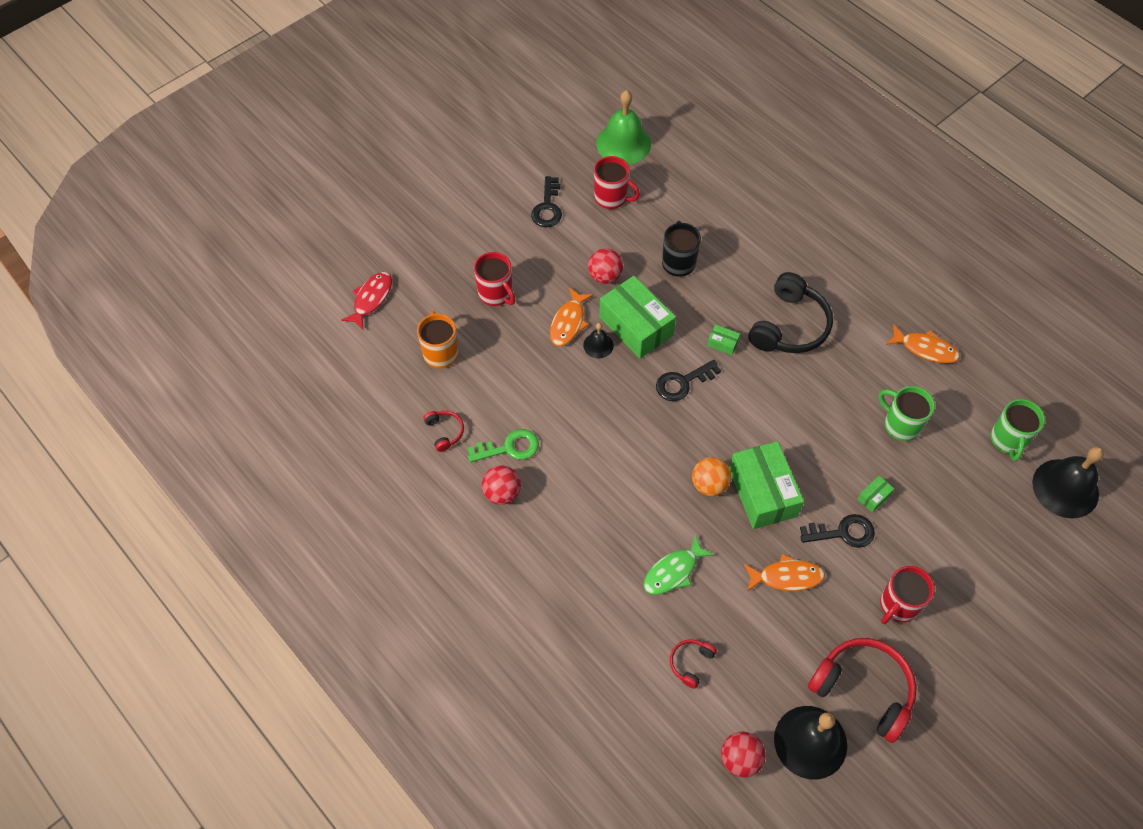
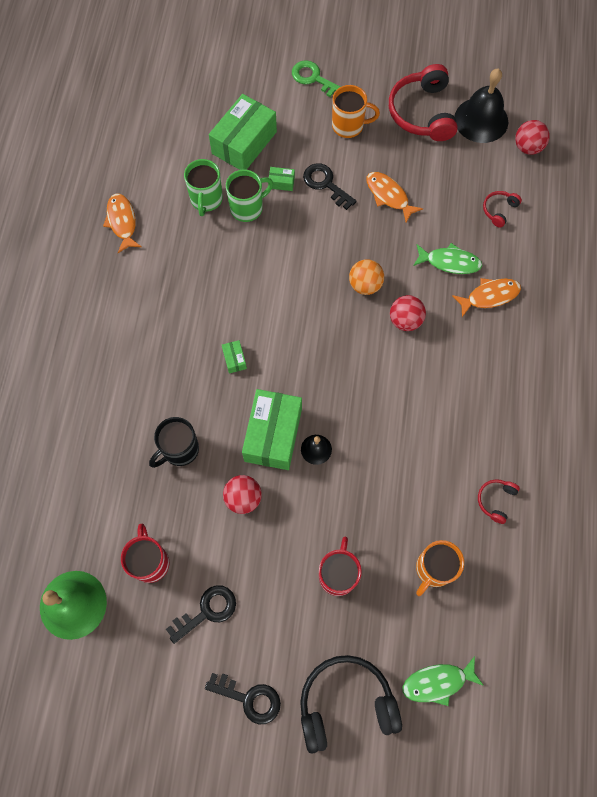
camera: 130 degrees left, 10 degrees up
(371, 299) = (437, 682): red fish -> green fish
(502, 493) = (502, 415): red ball -> red ball (405, 320)
(509, 447) = (463, 441): green key -> green key (313, 78)
(568, 322) = (314, 490): orange fish -> orange fish (489, 296)
(682, 383) = (296, 362): black key -> black key (249, 698)
(690, 663) = (499, 210): red headphones -> red headphones turned 135 degrees clockwise
(762, 493) = (340, 248): green box -> green box (244, 143)
(789, 326) = (177, 323): black headphones -> black headphones (346, 703)
(898, 605) = (349, 126): red mug -> orange mug
(1008, 440) = (163, 132): green mug -> green mug (247, 208)
(1065, 488) = (175, 84): black bell -> none

